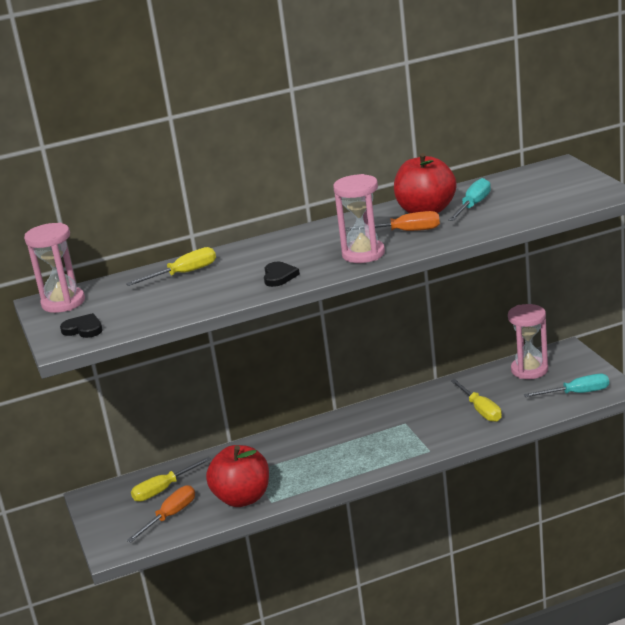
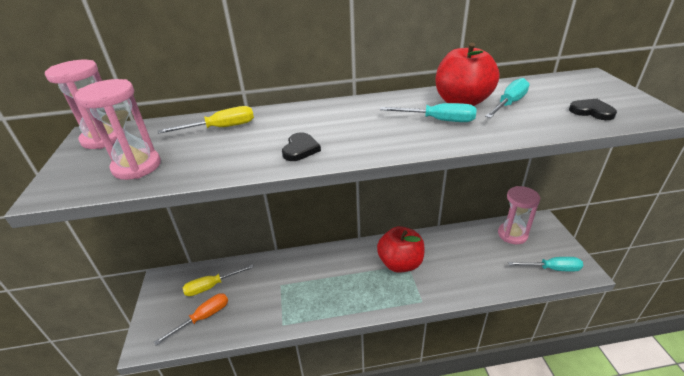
camera: 10 degrees right, 10 degrees up
(83, 329) = (87, 175): black heart -> black heart (591, 111)
(242, 498) = (262, 314): red apple -> red apple (400, 263)
(363, 254) = (391, 139): pink hourglass -> pink hourglass (137, 166)
(405, 231) = (438, 120): orange screwdriver -> turquoise screwdriver
(480, 410) = (469, 267): yellow screwdriver -> none

